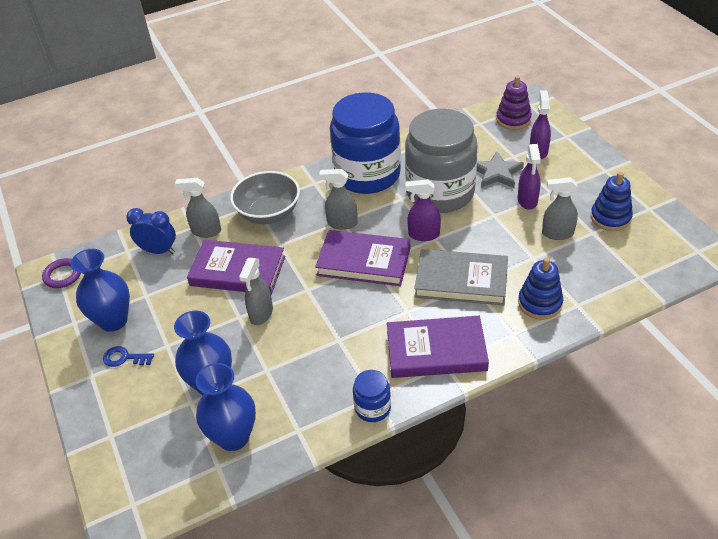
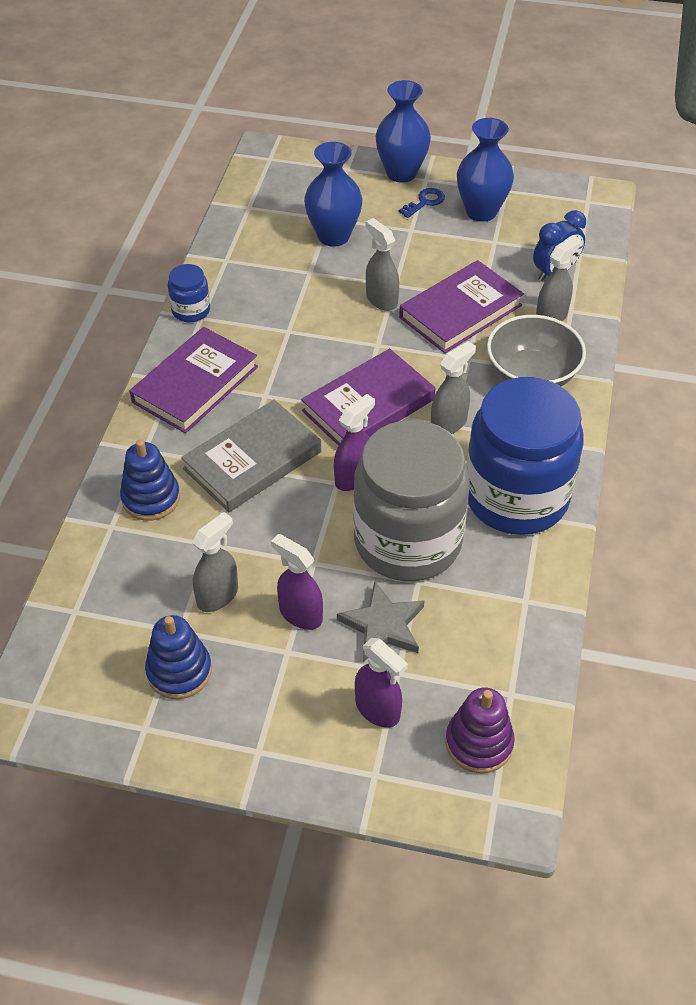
camera: 125 degrees right, 5 degrees up
(63, 275) = (584, 203): purple ring -> none
(233, 437) = (264, 225): blue vase -> blue vase (401, 173)

